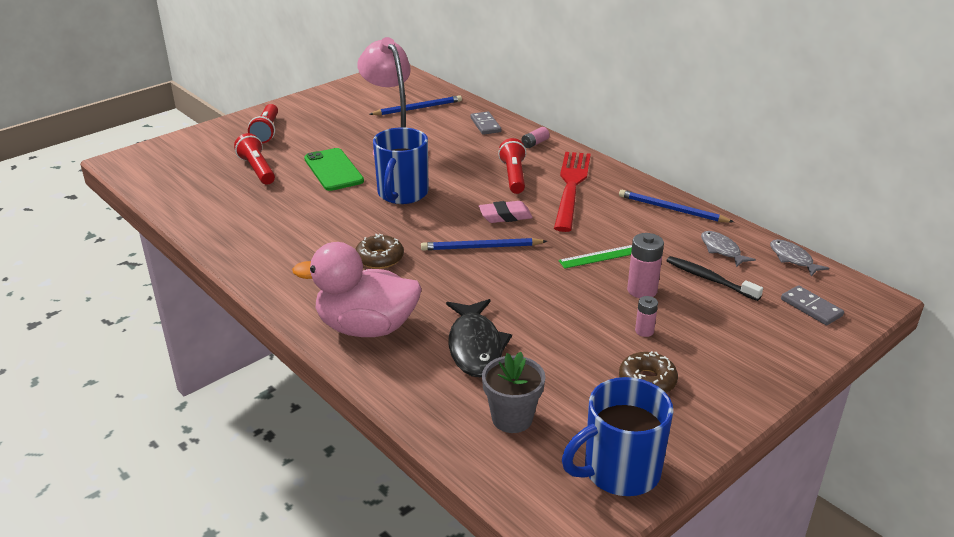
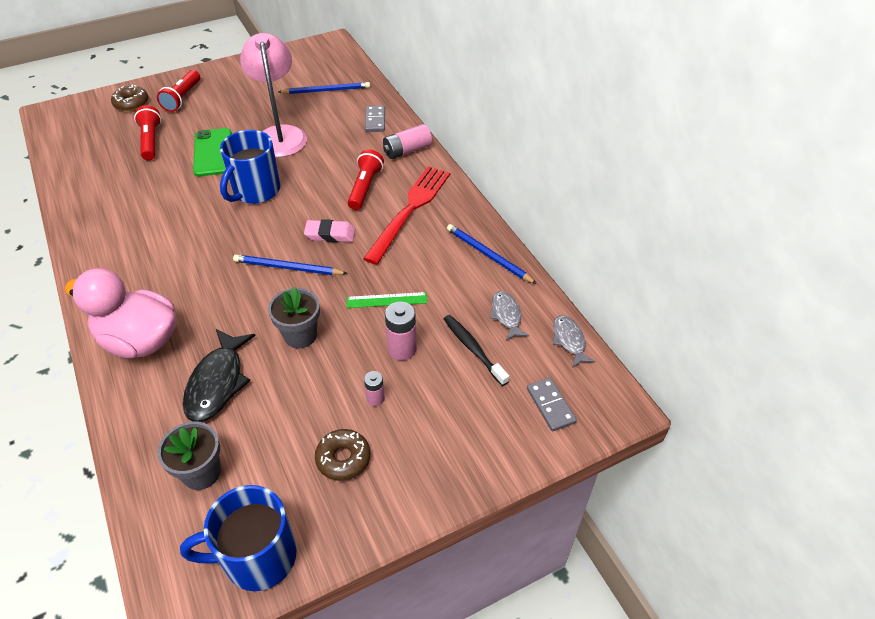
camera: 15 degrees right, 15 degrees up
(379, 258) = (194, 263): brown donut -> brown donut (131, 103)
(533, 296) = (300, 335): none -> grey flower pot
(535, 143) = (407, 150): pink battery -> pink battery, size x1.69

